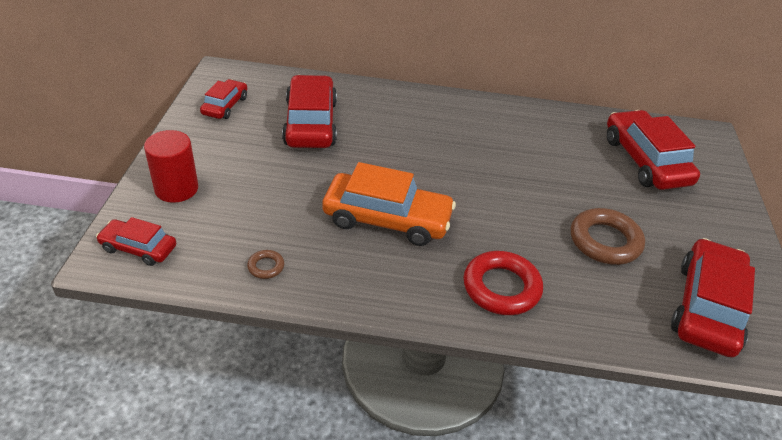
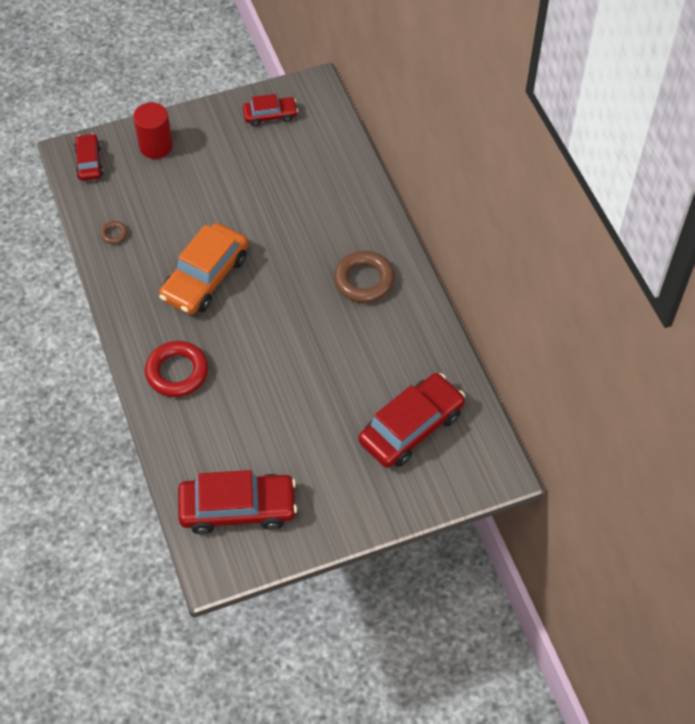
camera: 65 degrees right, 15 degrees up
(310, 123) = (288, 177): red car -> none
(387, 219) = (205, 277): orange car -> orange car turned 45 degrees clockwise
(605, 241) = (273, 423): brown ring -> brown ring (364, 280)

